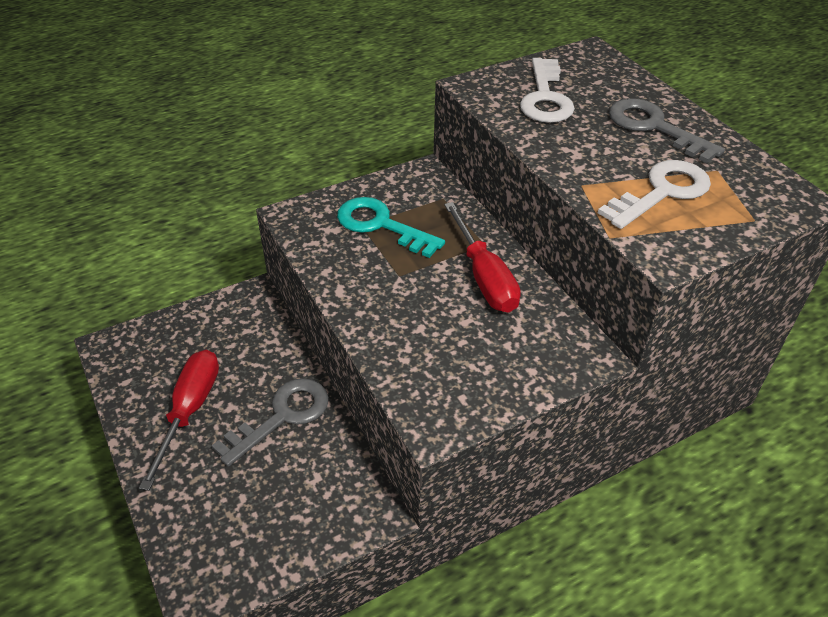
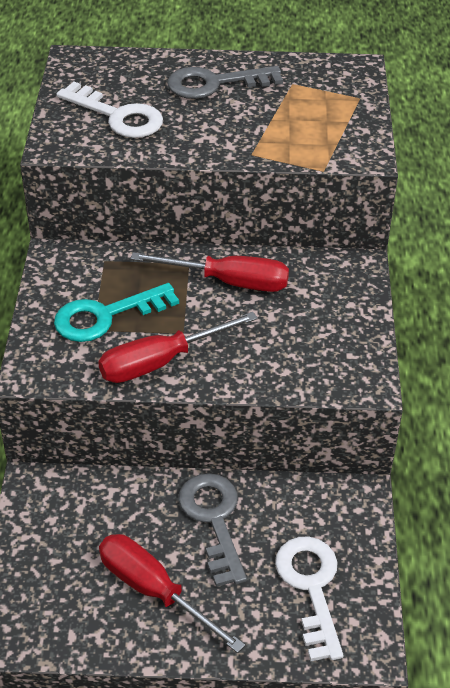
camera: 60 degrees left, 0 degrees up
(354, 276) = (161, 362): none -> red screwdriver
(662, 192) = (295, 121): white key -> white key (311, 588)

